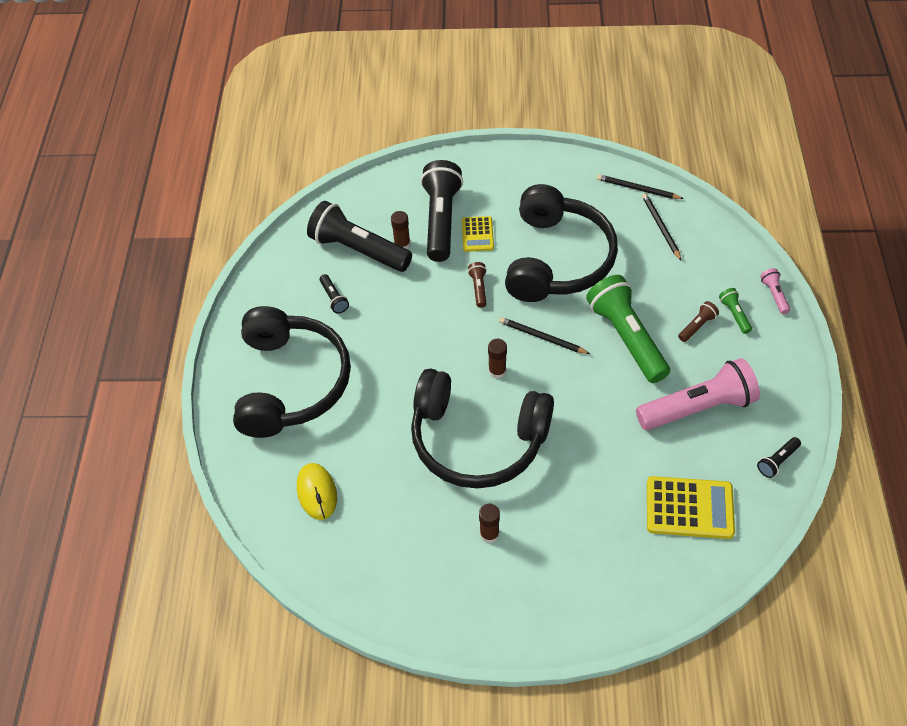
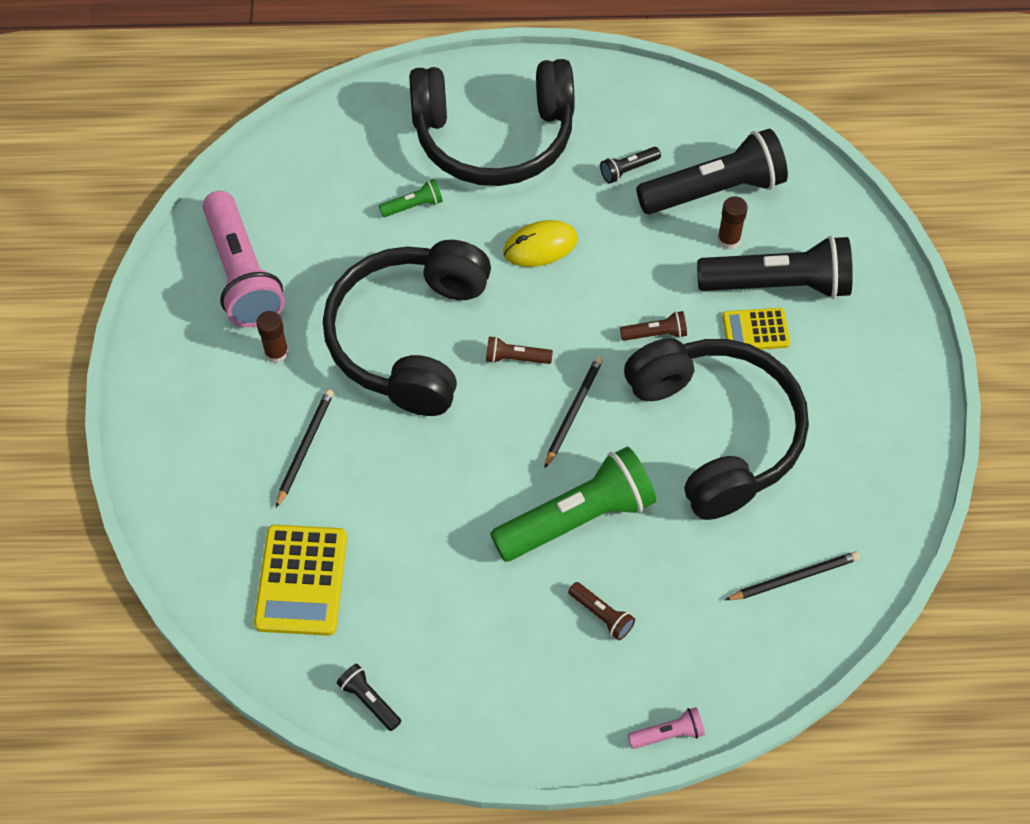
camera: 85 degrees right, 5 degrees up
(317, 492) = (340, 177): yellow mouse -> yellow mouse (540, 246)
(358, 250) = (714, 190): black flashlight -> black flashlight turned 45 degrees clockwise
(497, 371) = (515, 358): brown glue stick -> brown flashlight
(557, 259) = (716, 432): black headphones -> black headphones turned 120 degrees counterclockwise
(637, 189) = (873, 548): black pencil -> black pencil (305, 447)
(698, 407) = (458, 604): pink flashlight -> pink flashlight (242, 274)
(734, 314) = (626, 670): green flashlight -> green flashlight (413, 206)

